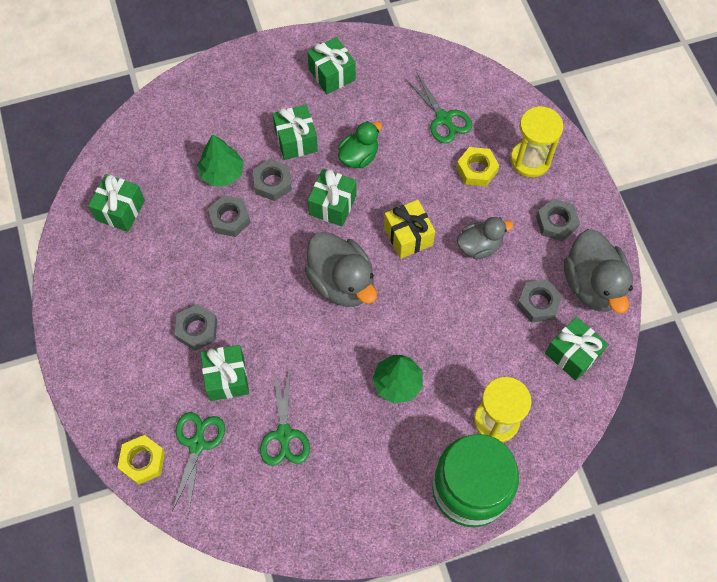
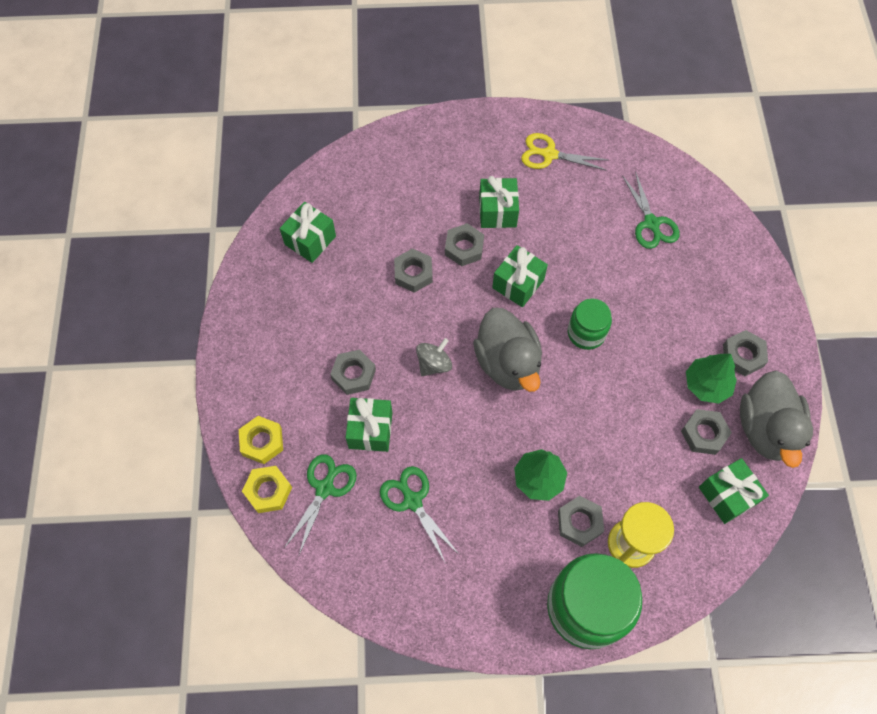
camera: 15 degrees right, 0 degrees up
(222, 173) = (417, 227): green tree -> green tree (706, 384)
(271, 300) = (434, 364): none -> grey spinning top
(284, 434) = (412, 501): green scissors -> green scissors turned 135 degrees clockwise
(332, 74) = (549, 154): green gift -> yellow scissors
(359, 157) = (556, 242): green duck -> none
(408, 236) = (586, 333): yellow gift -> green jar
(445, 414) = (579, 522): none -> grey nut
(477, 170) = (673, 282): yellow nut -> yellow nut (262, 442)
(479, 246) = (656, 360): grey duck -> none
(530, 160) = (731, 285): yellow hourglass -> none

